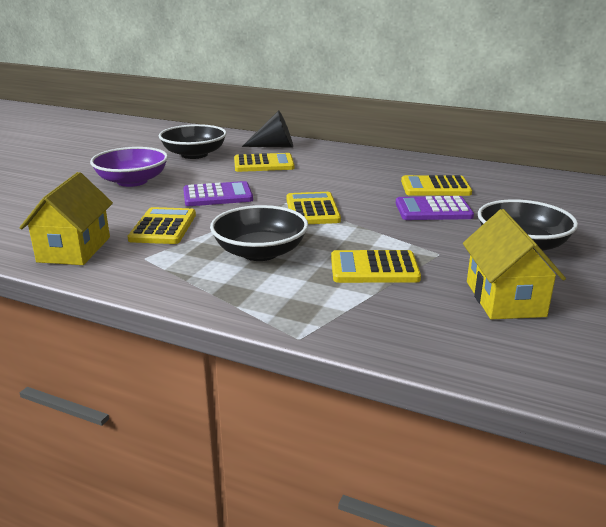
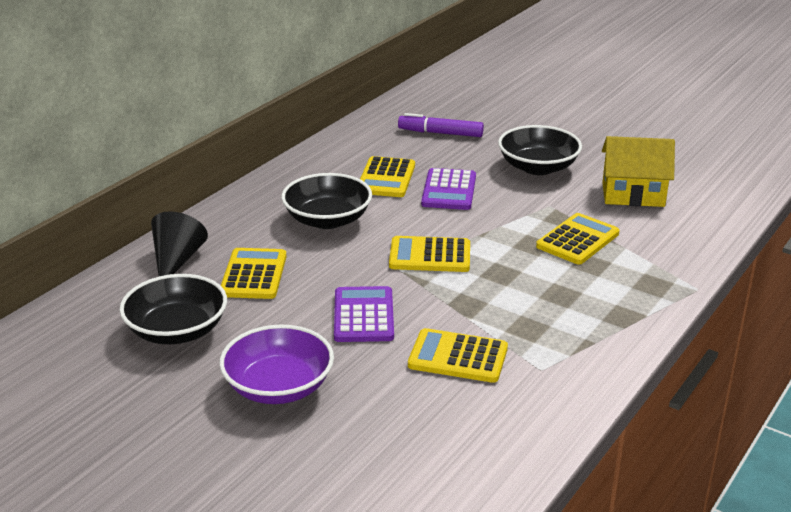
camera: 80 degrees left, 5 degrees up
(74, 249) = (513, 422): yellow house -> none
(260, 252) = (536, 296): black bowl -> black bowl (327, 220)
(374, 268) = (577, 240): yellow calculator -> yellow calculator turned 150 degrees counterclockwise
(548, 200) = (441, 133): none -> purple marker

